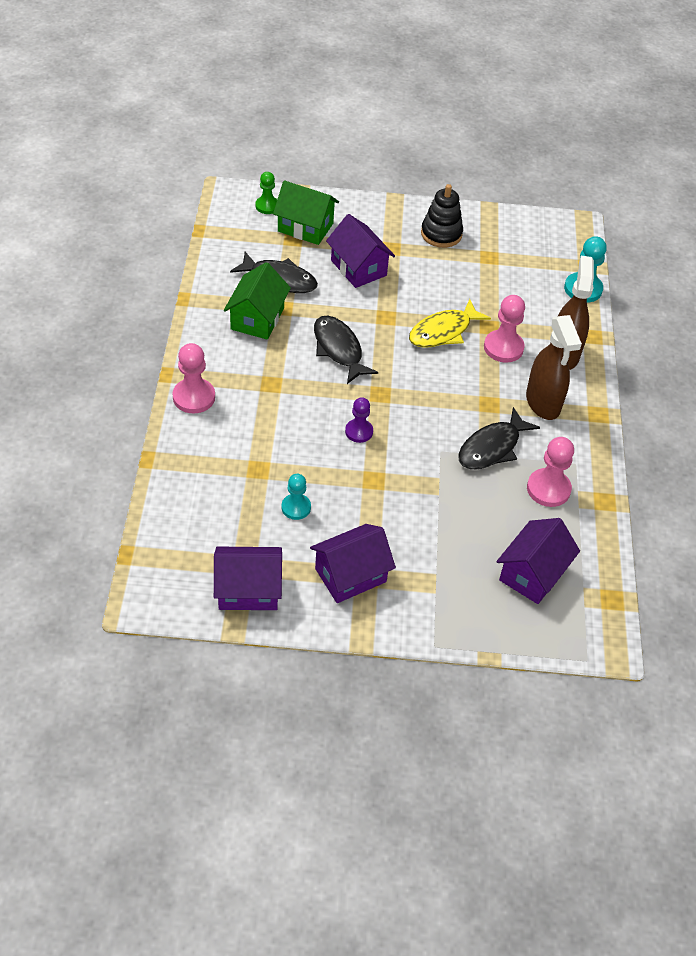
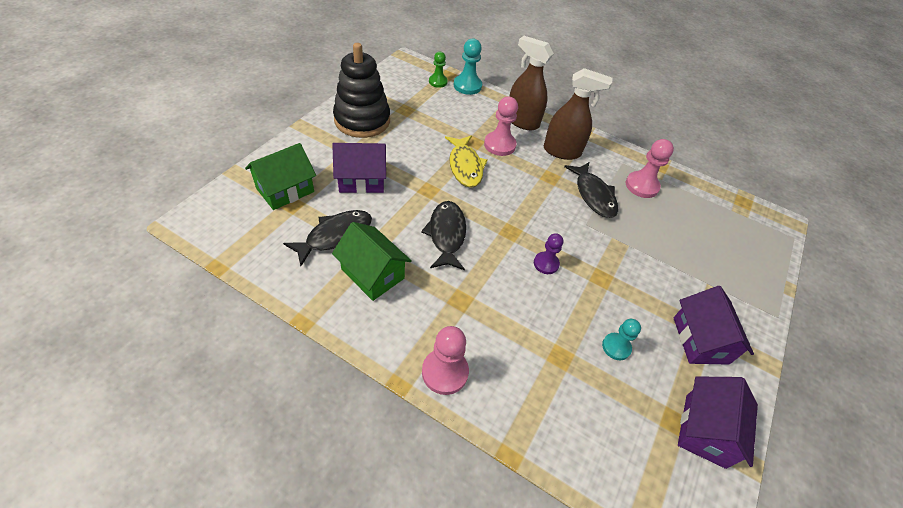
camera: 65 degrees left, 0 degrees up
(267, 206) = (234, 202): green pawn -> green pawn (438, 82)
(339, 349) = (446, 234): black fish -> black fish turned 90 degrees clockwise
(441, 234) = (362, 120): black stacking toy -> black stacking toy, size x1.55
(532, 573) = (716, 229): purple house -> none

